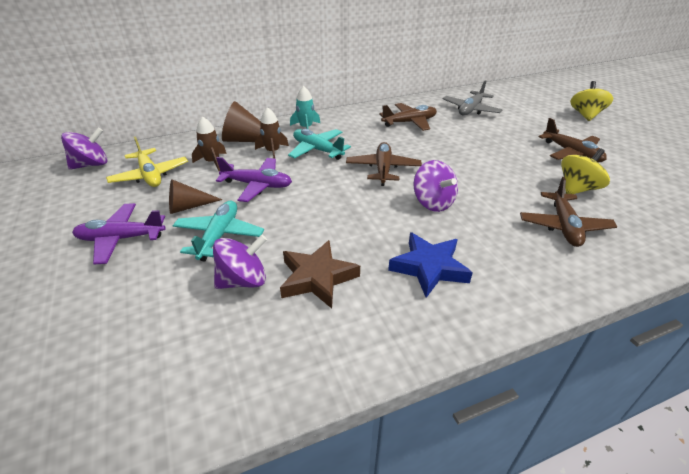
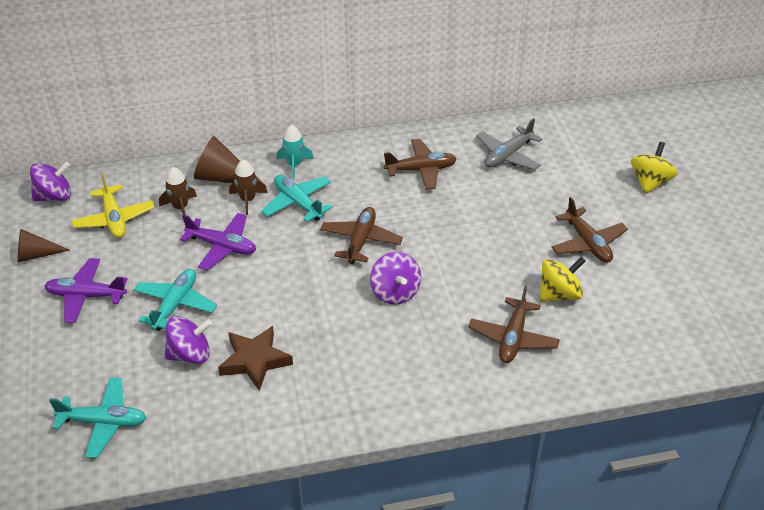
camera: 10 degrees right, 5 degrees up
(143, 374) = (103, 422): none -> turquoise plane
(188, 207) = (150, 266): brown cone -> brown cone (36, 255)
(429, 267) = (358, 364): blue star -> none

